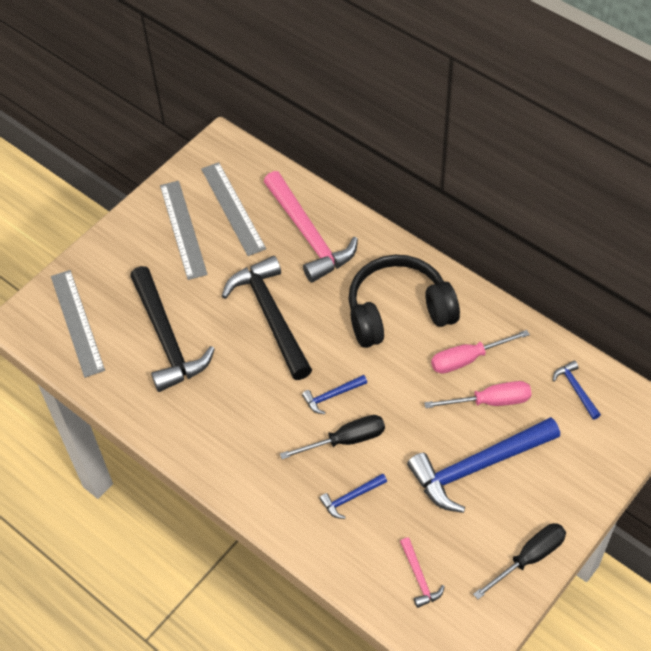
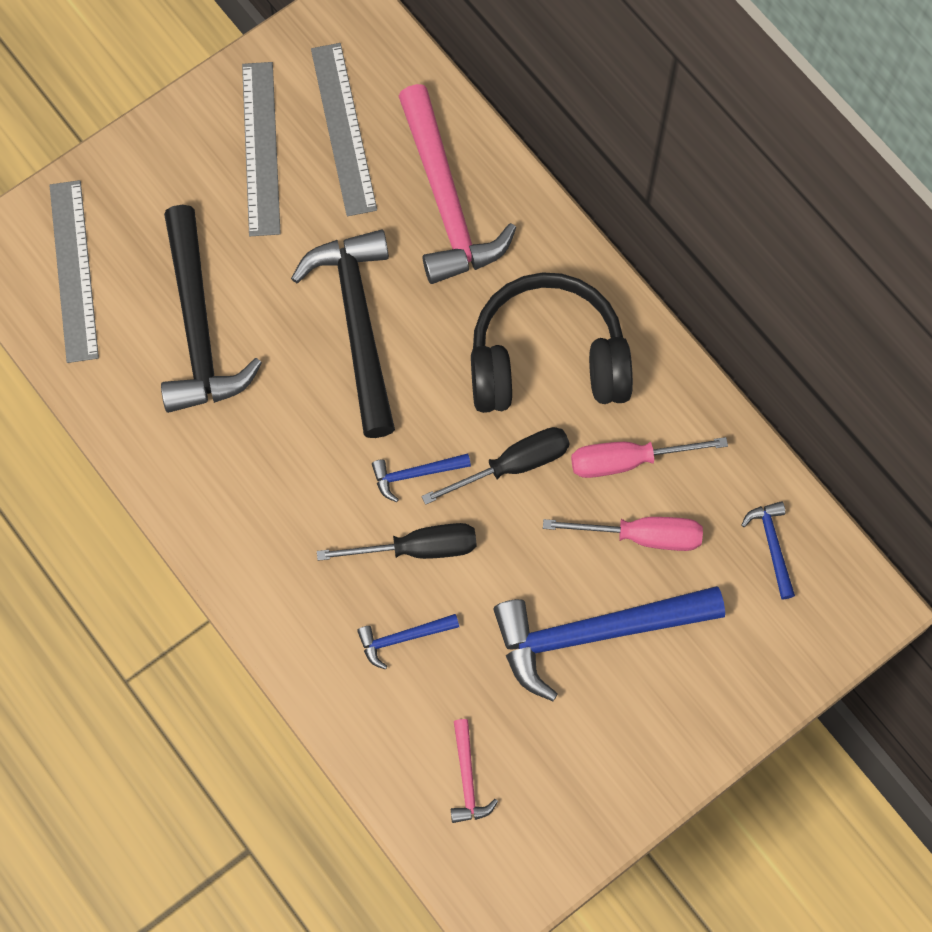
camera: 10 degrees right, 15 degrees up
(529, 558) = (627, 787): black screwdriver -> black screwdriver (513, 465)

